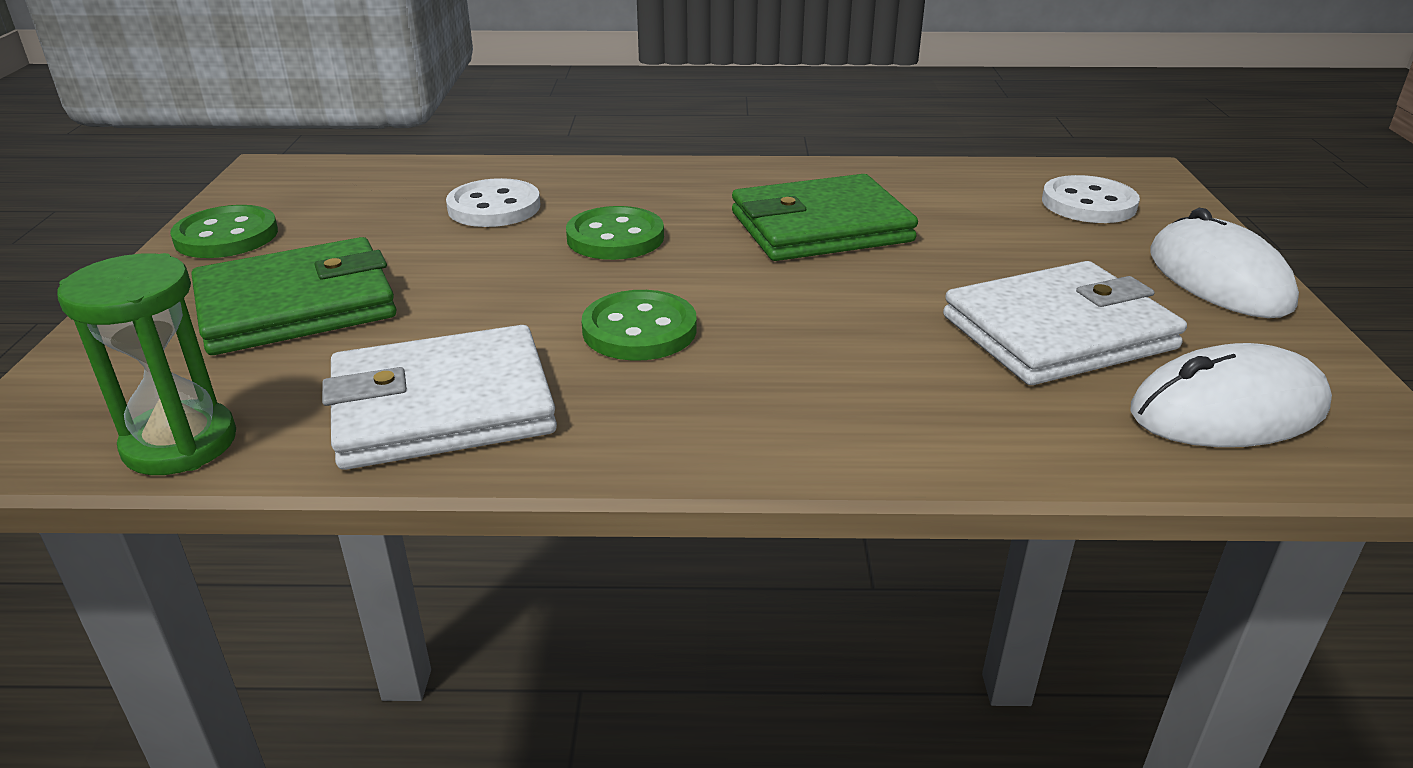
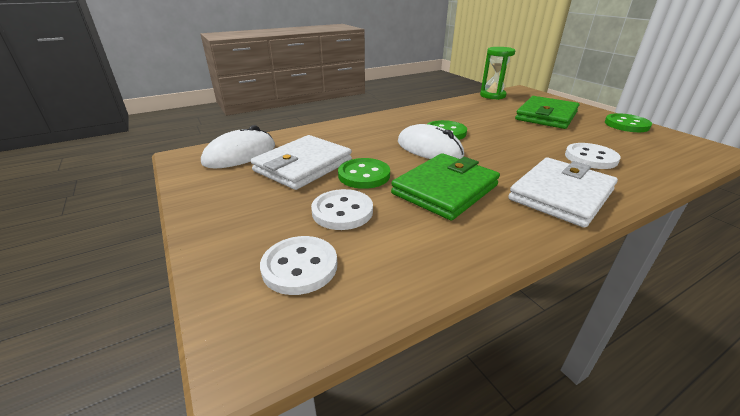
camera: 150 degrees right, 0 degrees up
(442, 406) = (458, 109): white wallet -> white wallet (561, 195)
(615, 237) = (516, 158): green button -> green button (364, 175)
(1010, 239) = (342, 211): none -> white button
(1218, 278) = (220, 216): white mouse -> white mouse (429, 149)

